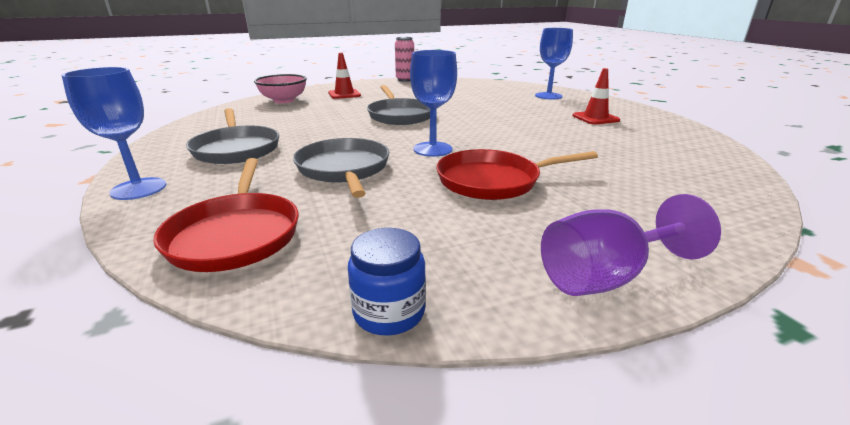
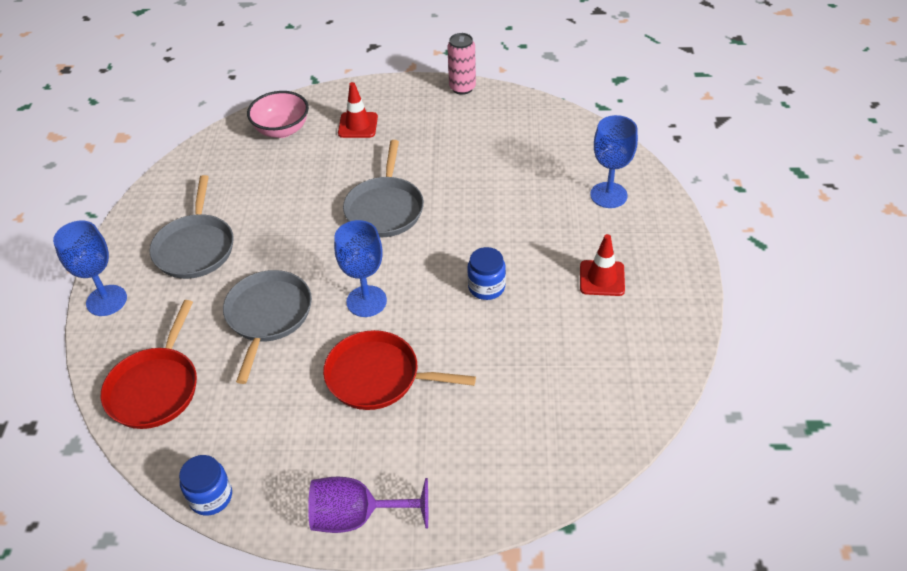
camera: 25 degrees right, 20 degrees up
(522, 131) = (486, 287): none -> blue jar

